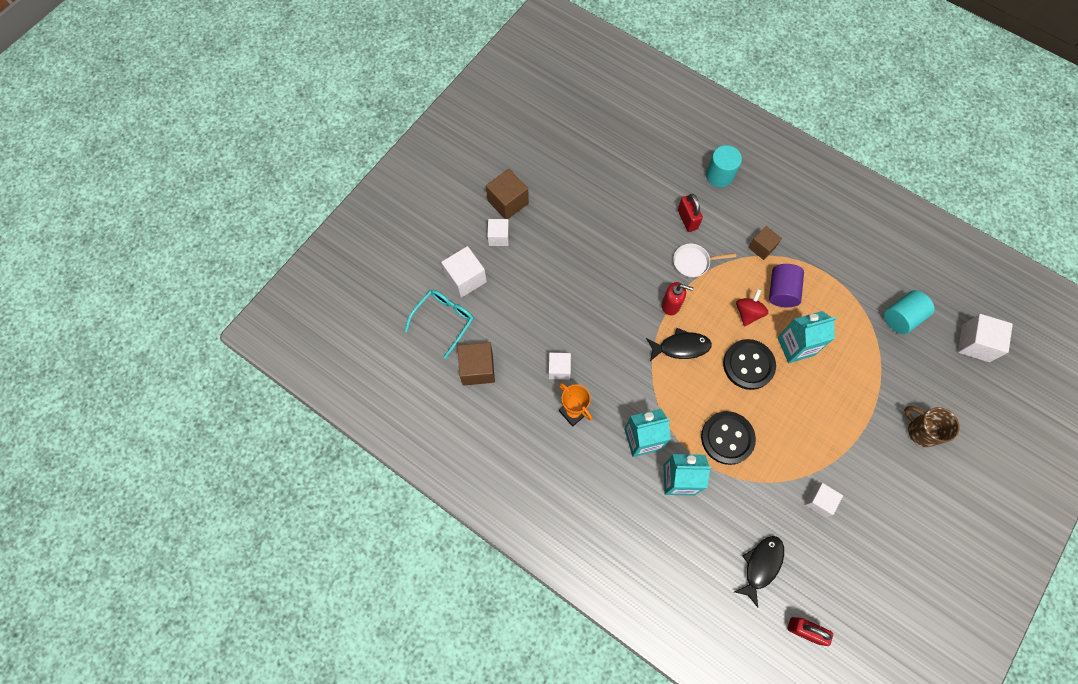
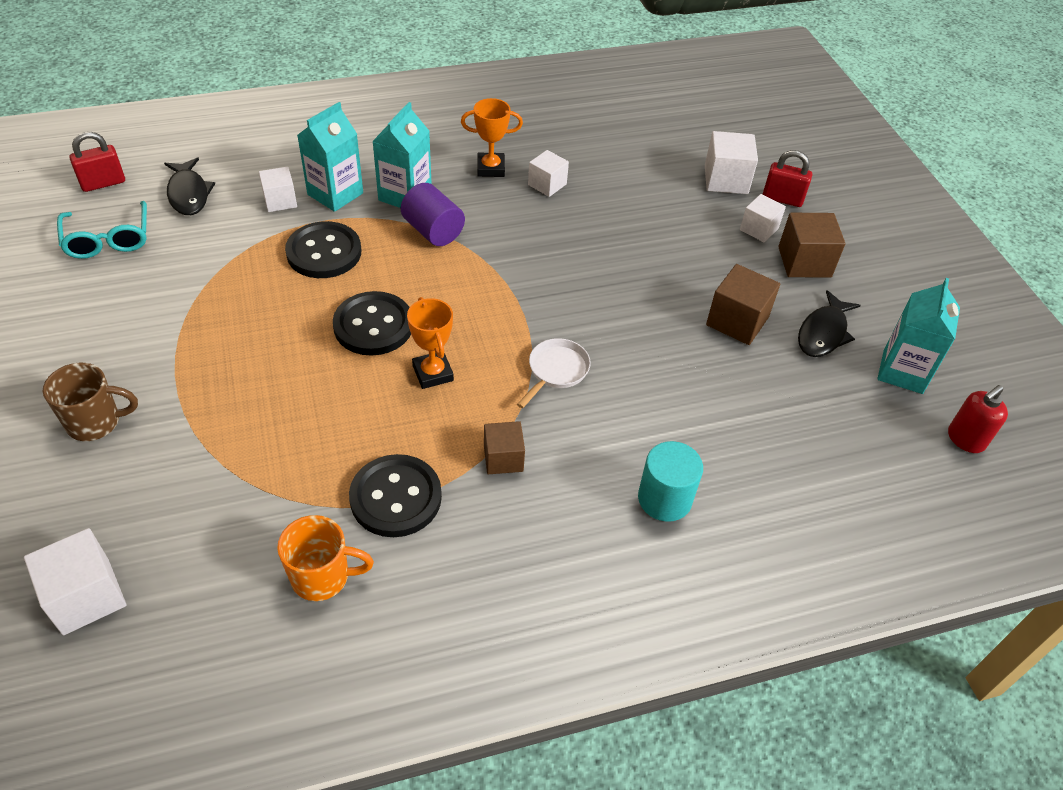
camera: 125 degrees right, 20 degrees down
(444, 320) = (688, 142): turquoise glasses -> turquoise glasses (108, 239)
(477, 369) = (610, 136): brown cube -> brown cube (737, 321)
(671, 305) = (522, 311): red soap dispenser -> red soap dispenser (965, 439)
(681, 347) = (463, 285): black fish -> black fish (823, 333)
(687, 219) = (625, 409): red padlock -> red padlock (782, 199)
(748, 313) = (433, 373): red spinning top -> orange trophy
(781, 291) = (420, 429): purple cylinder -> purple cylinder (433, 231)
(795, 346) = (339, 385): turquoise carton -> turquoise carton (902, 371)
(819, 501) = (172, 274): white cube -> white cube (280, 201)
(821, 272) = (396, 497): none -> black button
(879, 268) = (322, 577): none -> orange mug
(901, 317) = (230, 536): turquoise cylinder -> none

